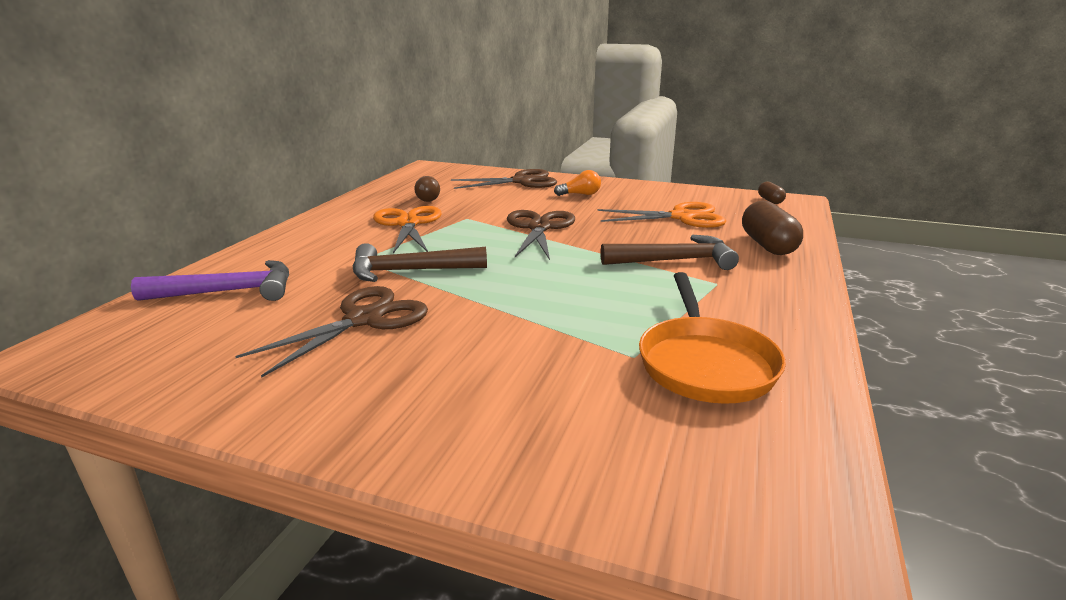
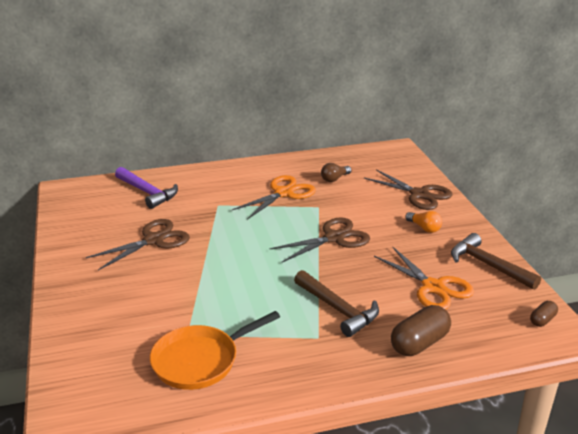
camera: 55 degrees right, 5 degrees up
(364, 319) = (154, 240): brown scissors -> brown scissors turned 45 degrees counterclockwise
(410, 271) = (219, 226): brown hammer -> brown hammer (488, 265)

